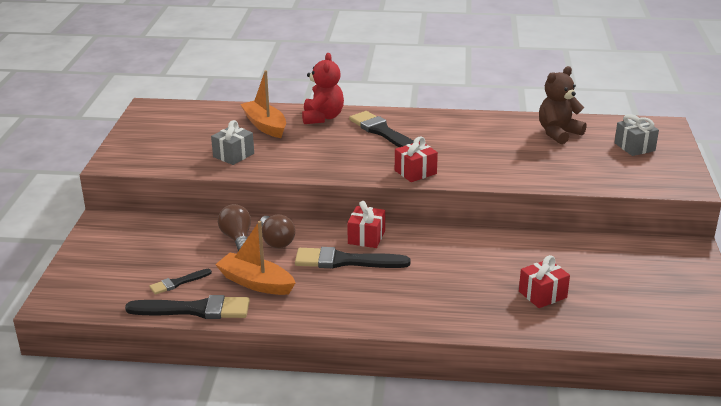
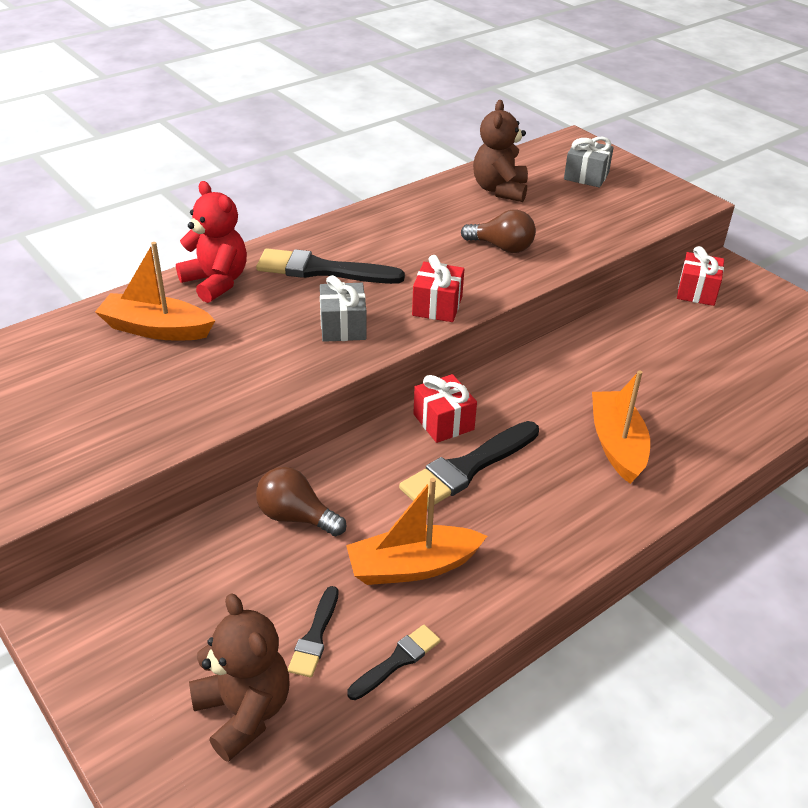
camera: 45 degrees left, 10 degrees up
(116, 290) = (244, 711): none -> brown teddy bear
(195, 310) = (397, 661): black brush -> black brush, size x0.54
(233, 155) = (179, 396): grey gift -> grey gift (343, 326)
(276, 241) = (350, 490): brown light bulb -> brown light bulb (502, 247)
(443, 293) = (617, 445): none -> orange boat
(542, 294) = (697, 389): red gift -> red gift (697, 291)

